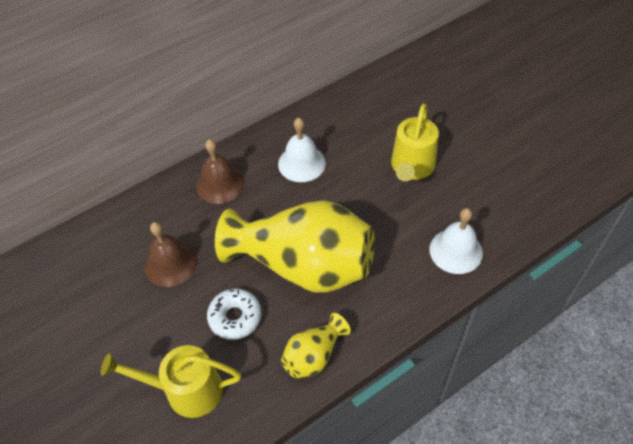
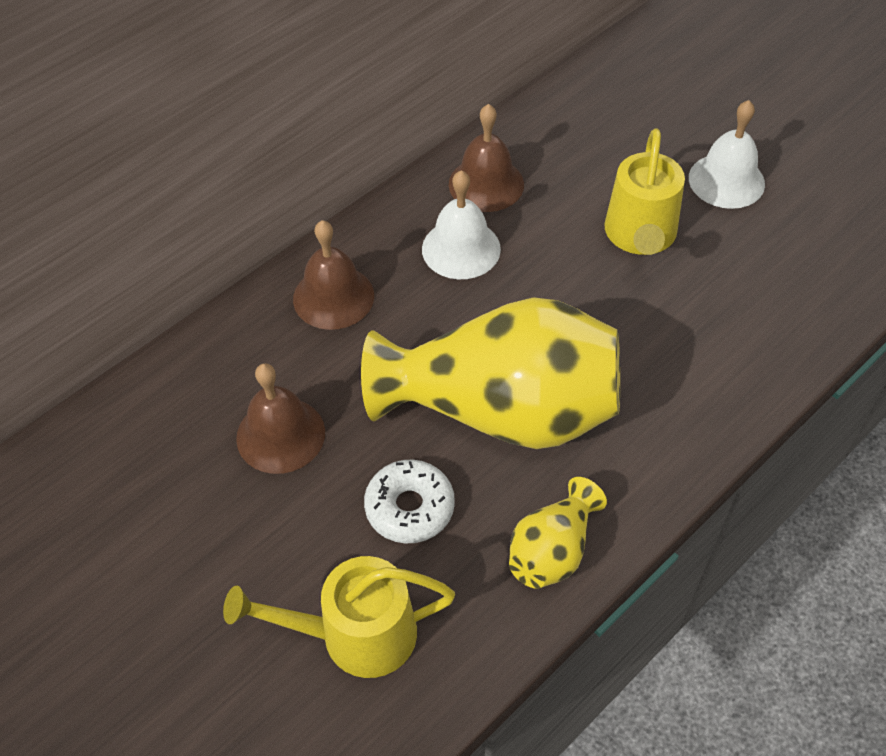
camera: 10 degrees left, 0 degrees up
(325, 125) = (486, 184): none -> brown bell
(456, 251) = (739, 358): white bell -> white bell (726, 180)

